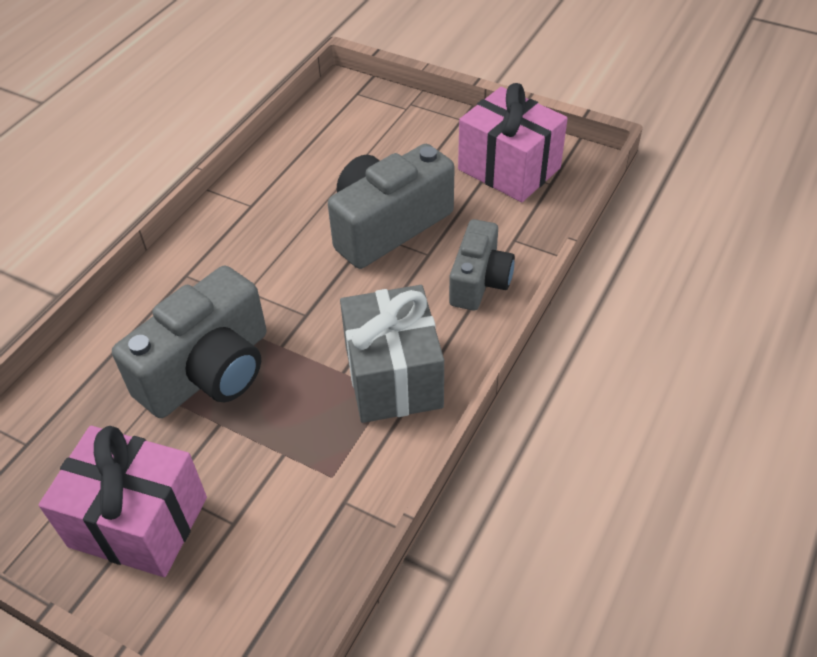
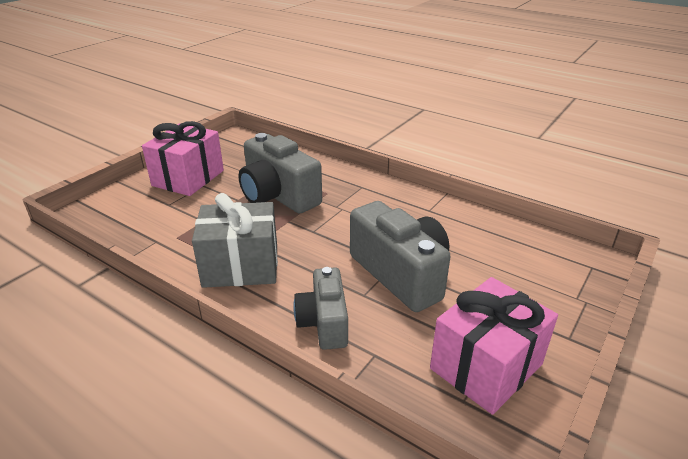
camera: 95 degrees right, 15 degrees down
(479, 281) = (324, 322): grey camera -> grey camera turned 60 degrees clockwise

